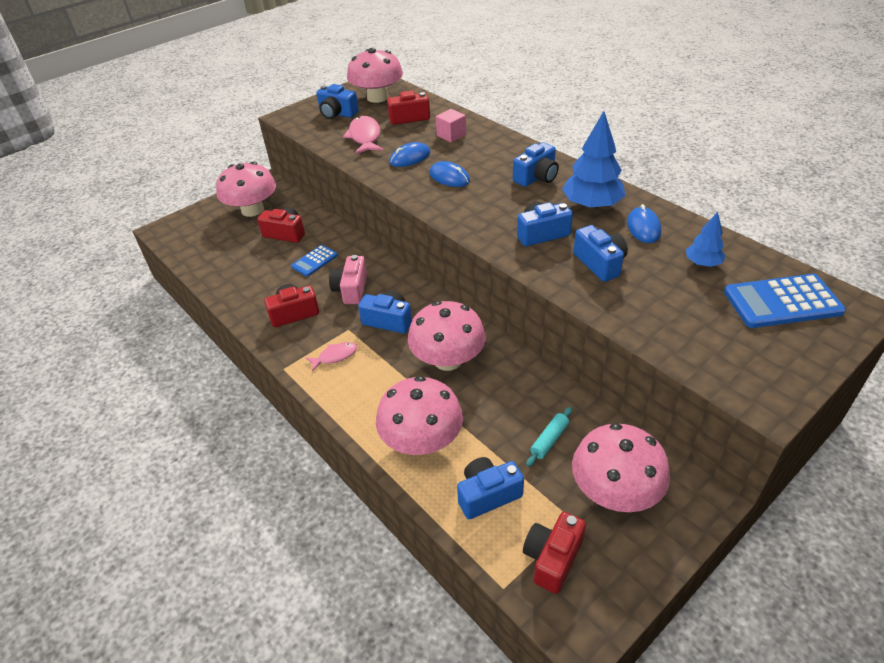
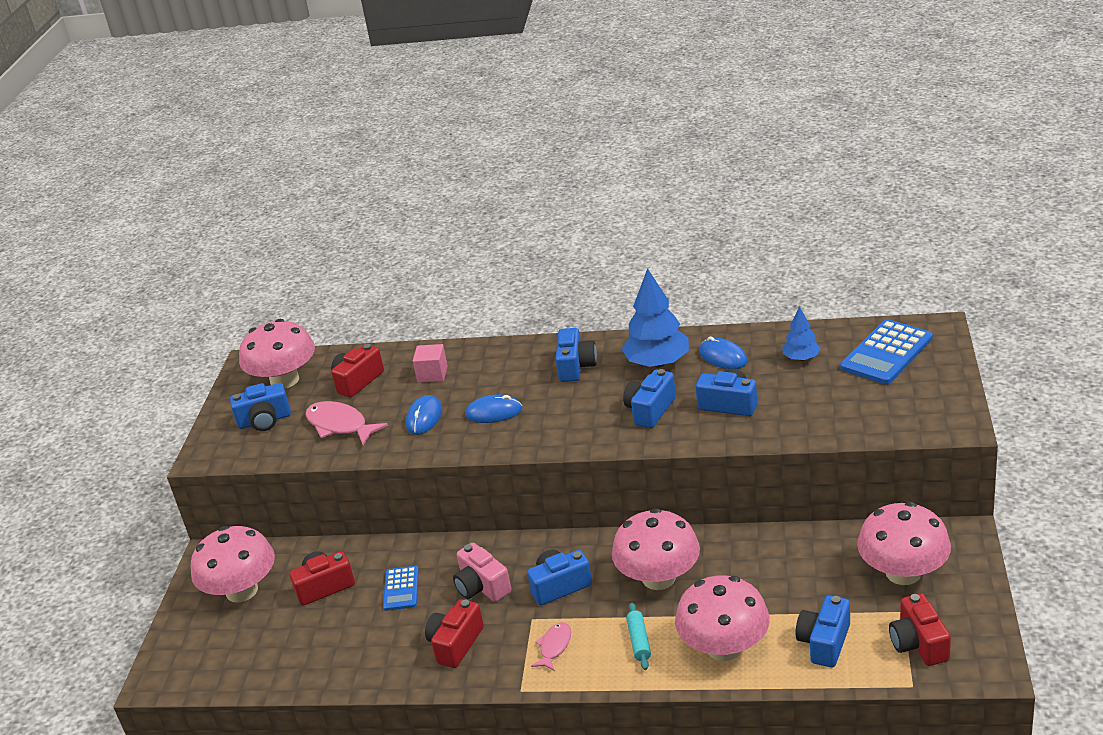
camera: 40 degrees left, 10 degrees down
(549, 440) = (817, 575): turquoise rolling pin -> turquoise rolling pin (639, 641)

